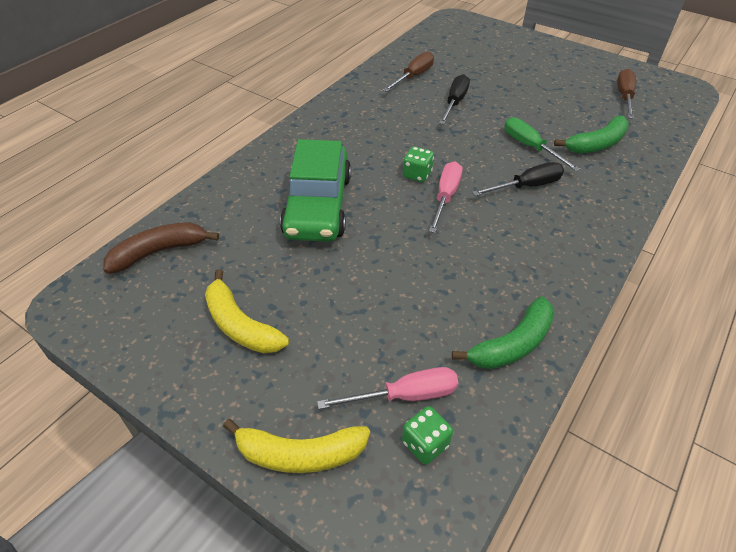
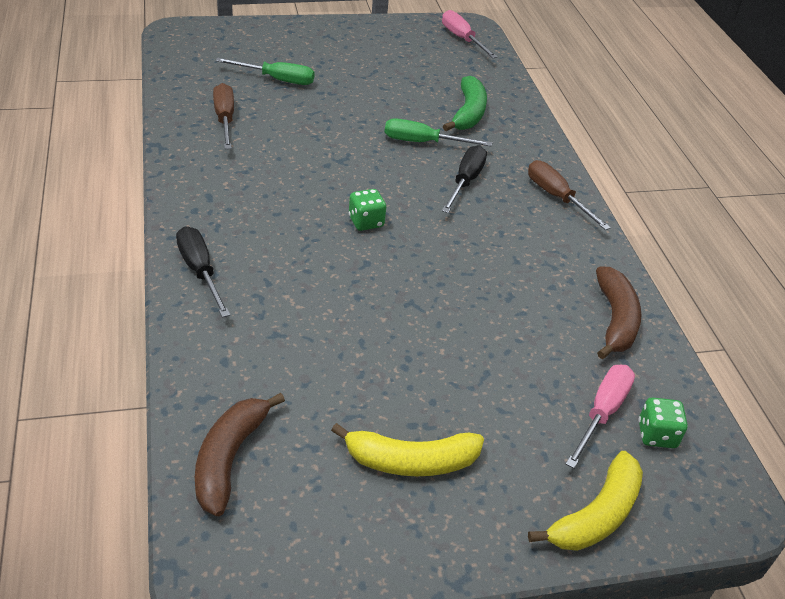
camera: 50 degrees left, 5 degrees down
(318, 205) = (319, 306): green car -> none
(445, 197) = (417, 229): pink screwdriver -> pink screwdriver (462, 39)
(454, 102) = (303, 129): black screwdriver -> black screwdriver (200, 271)
(479, 67) = (277, 79): none -> green screwdriver
(512, 344) = (615, 320): green banana -> brown banana
(624, 97) = (435, 56): brown screwdriver -> brown screwdriver (557, 197)

